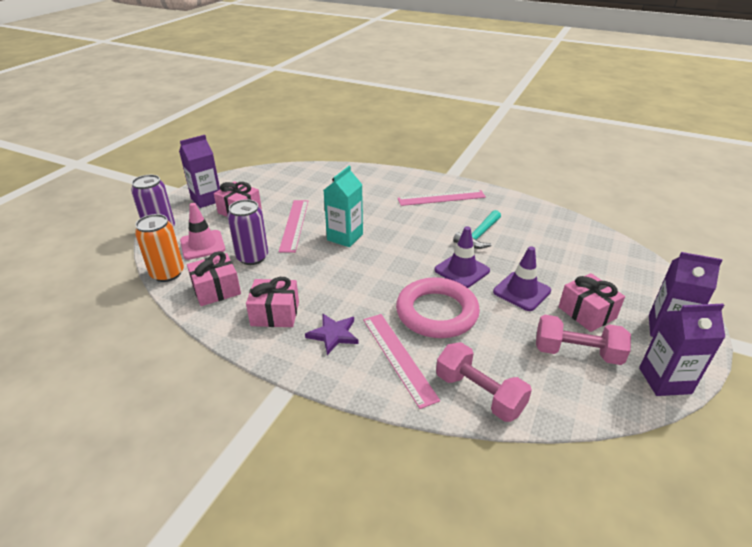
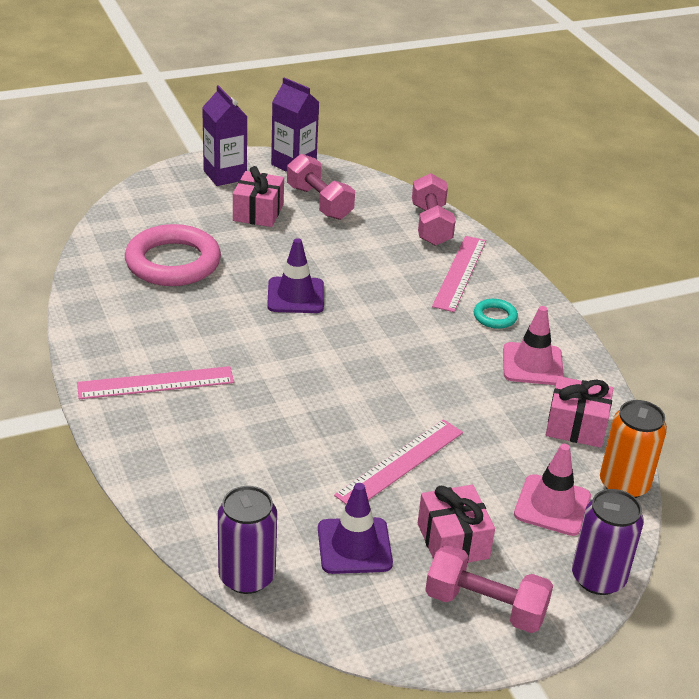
camera: 140 degrees left, 0 degrees up
(206, 199) = (485, 606): purple carton -> pink dumbbell
(252, 257) = (501, 445): purple can -> purple can (247, 576)
(275, 314) = (532, 364): pink gift -> pink traffic cone
(333, 334) = (495, 317): purple star -> turquoise ring
(345, 237) = (359, 404): turquoise carton -> none
(437, 312) = (379, 280): pink ring -> pink ring (173, 262)
(441, 198) = (156, 383): pink ruler -> pink ruler turned 45 degrees counterclockwise
(479, 235) = (211, 314): turquoise hammer -> none
(521, 291) = (277, 251): purple traffic cone -> purple traffic cone (354, 546)

